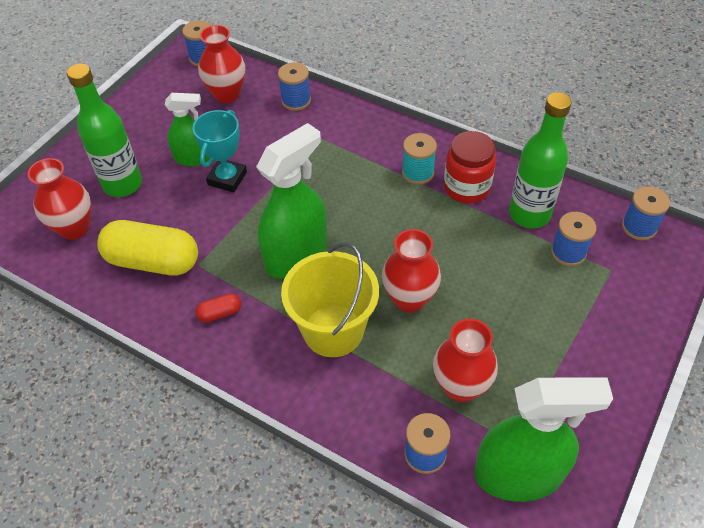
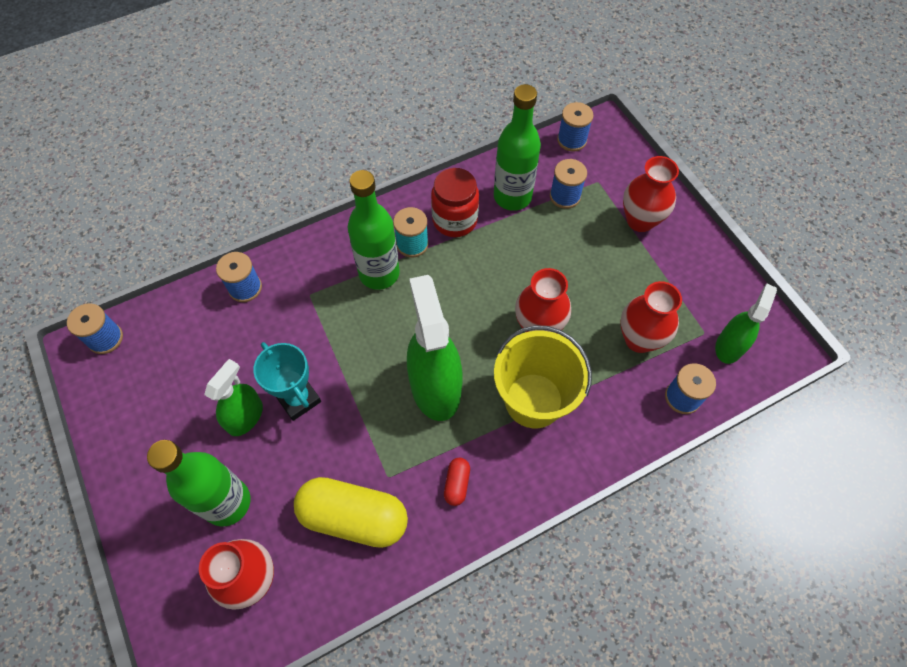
camera: 60 degrees left, 10 degrees up
(153, 261) = (354, 517): yellow capsule -> yellow capsule turned 60 degrees clockwise
(227, 94) = (182, 343): red vase -> red vase (640, 220)
(372, 167) = (379, 273): none -> green bottle
(518, 474) = (729, 346): green spray bottle -> green spray bottle, size x0.59

